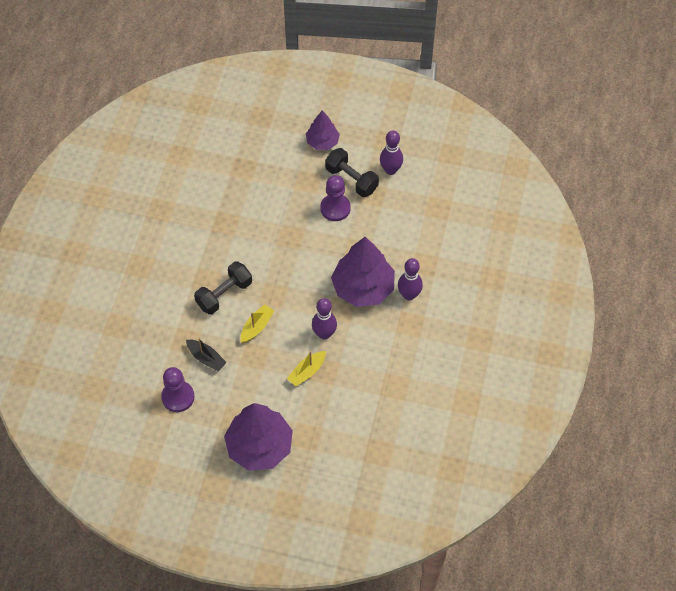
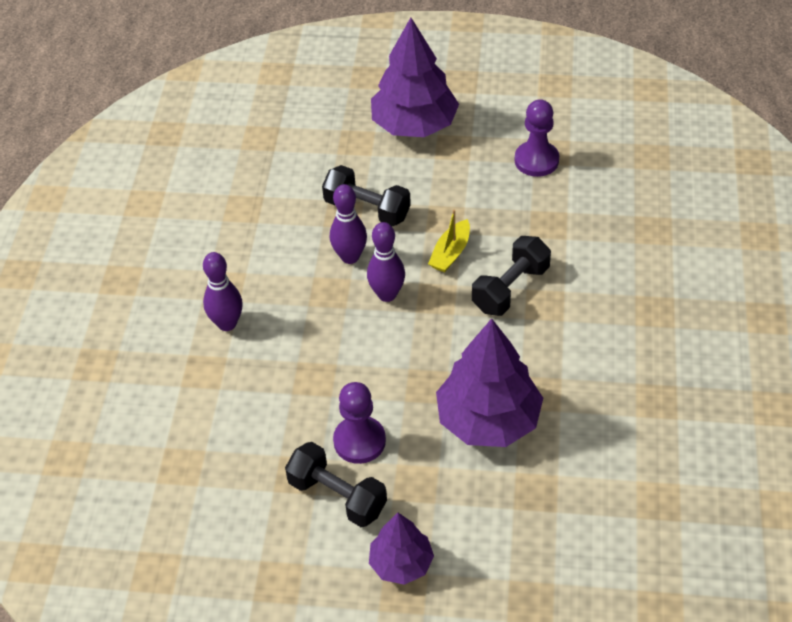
camera: 175 degrees right, 10 degrees down
(206, 358) = (512, 207): black boat -> none
(307, 371) = (367, 209): yellow boat -> black dumbbell
(363, 287) = (299, 325): purple tree -> purple tree (488, 420)
(390, 170) = (268, 524): purple bowling pin -> purple bowling pin (387, 294)

